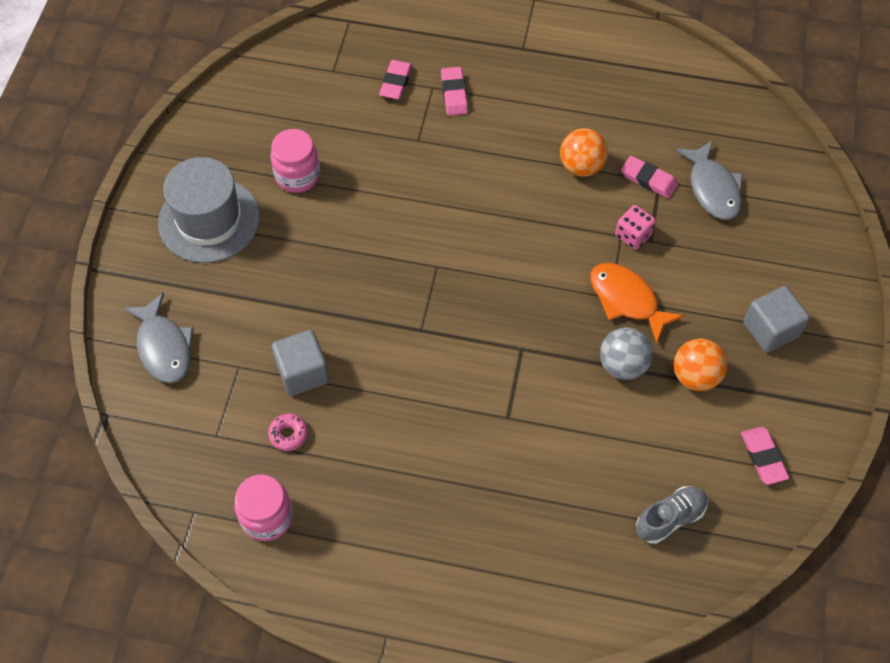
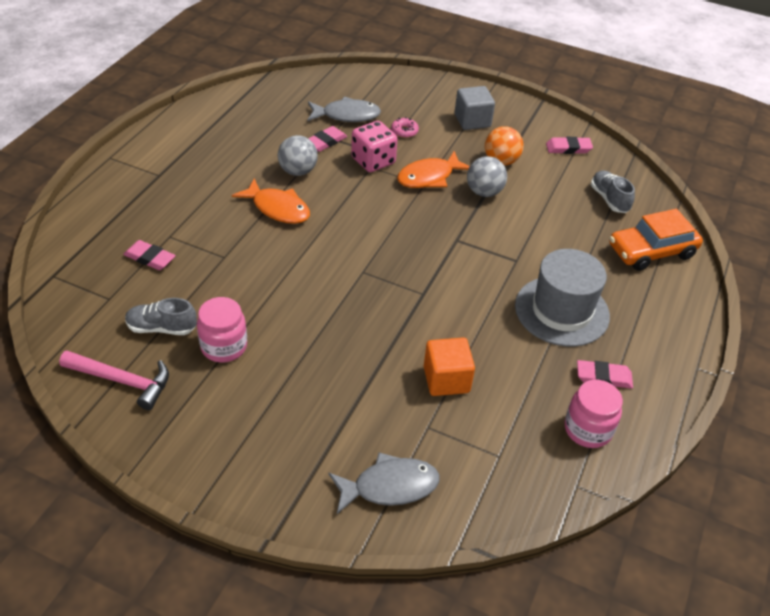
camera: 80 degrees left, 15 degrees down
(209, 220) = (247, 425): grey hat -> grey hat (562, 311)
(238, 114) = (122, 381): none -> pink hammer
(288, 434) = (507, 400): pink donut -> pink donut (404, 131)
(303, 372) = (446, 379): grey cube -> orange cube
(307, 121) = (161, 328): none -> grey shoe
(454, 94) = (185, 224): pink eraser -> pink eraser (603, 377)
(509, 165) = (278, 208): none -> orange fish
(580, 577) = (651, 251): none -> orange car
(581, 166) = (298, 171): orange ball -> grey ball
(633, 235) = (373, 161): pink dice -> pink dice, size x1.52

